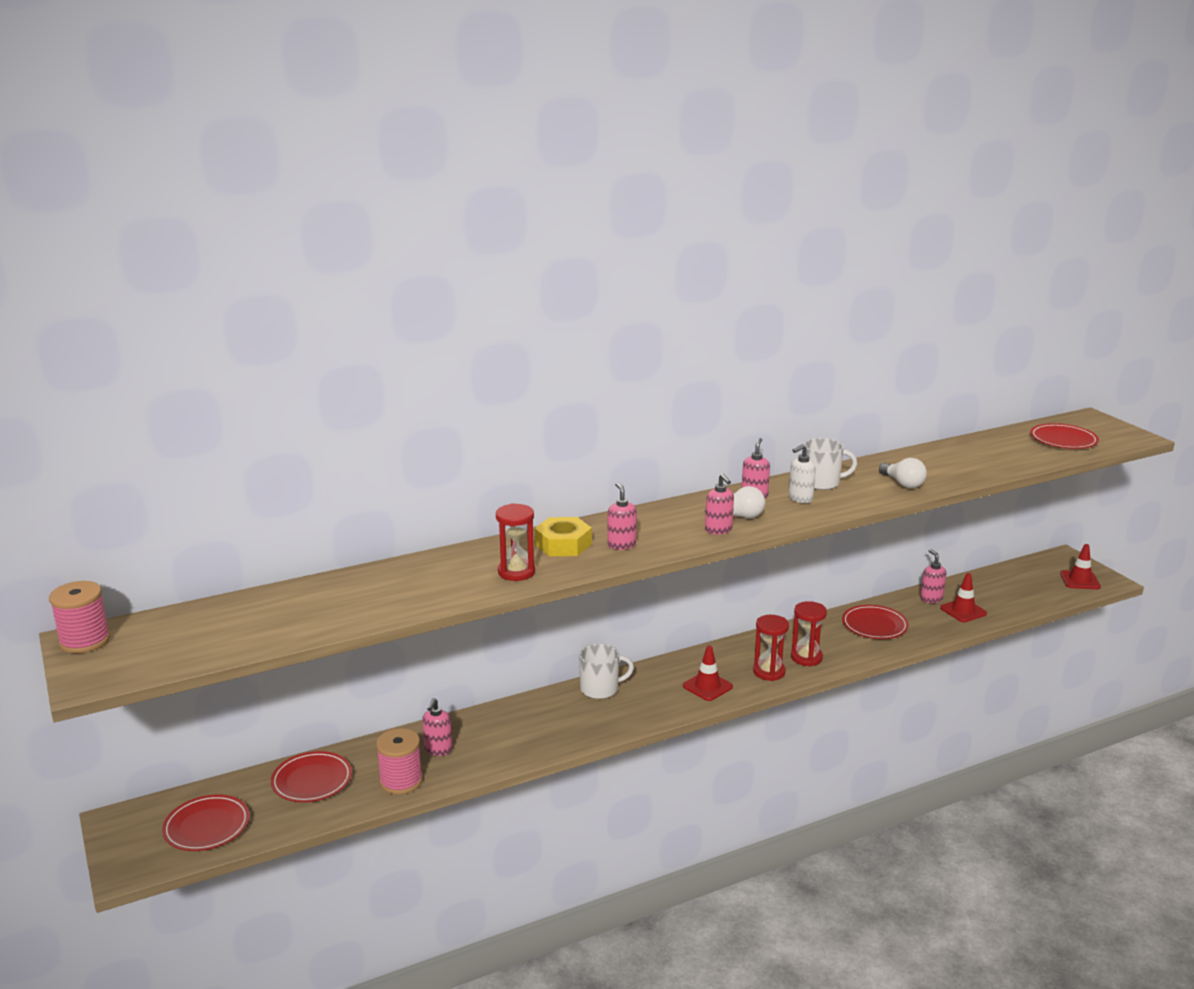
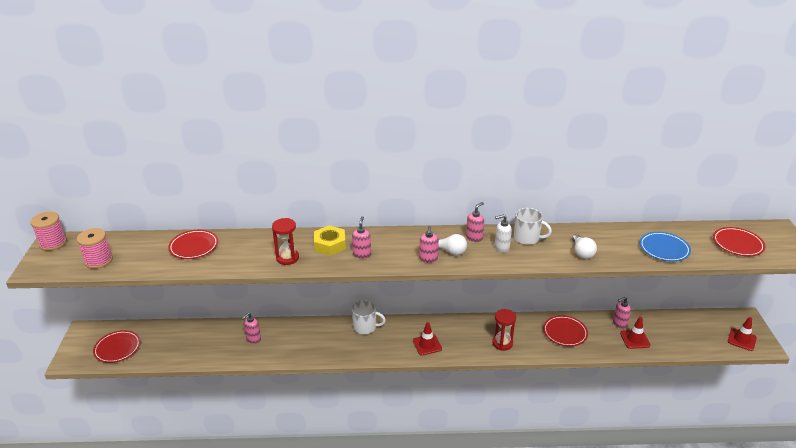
camera: 25 degrees right, 10 degrees up
(312, 780) = (181, 337): red plate -> red plate (194, 246)
(401, 781) = (221, 353): pink spool -> pink spool (98, 261)
(769, 672) = (471, 346): red hourglass -> none
(931, 599) = (619, 323): pink soap dispenser -> pink soap dispenser turned 120 degrees counterclockwise
(991, 461) = (664, 249): none -> blue plate

